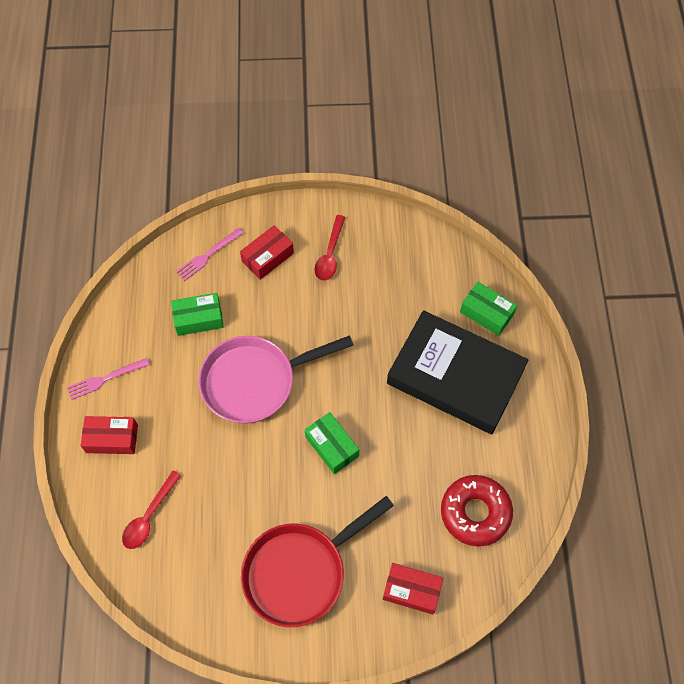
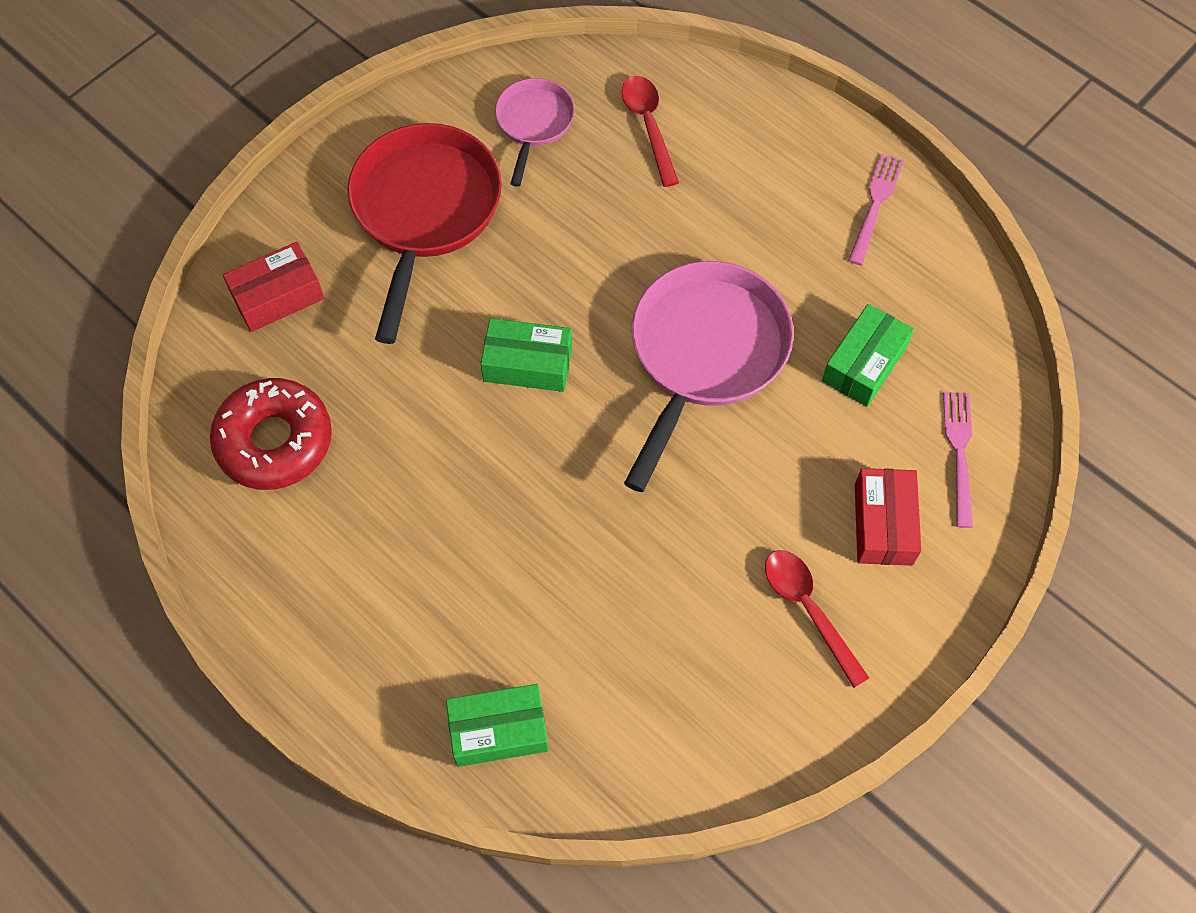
camera: 135 degrees right, 0 degrees up
(112, 439) = (784, 157): red box -> none
(199, 572) = (533, 124): none -> pink pan
(455, 376) = (457, 592): black book -> none

